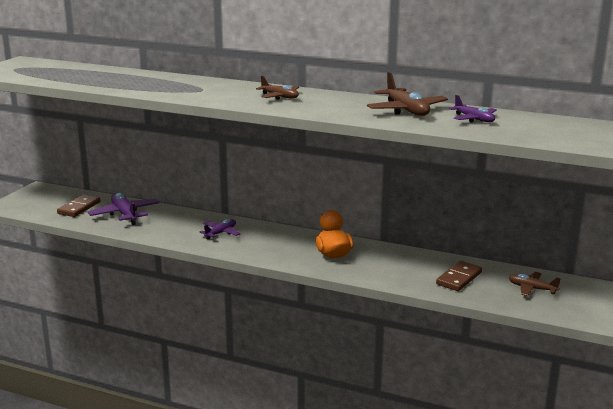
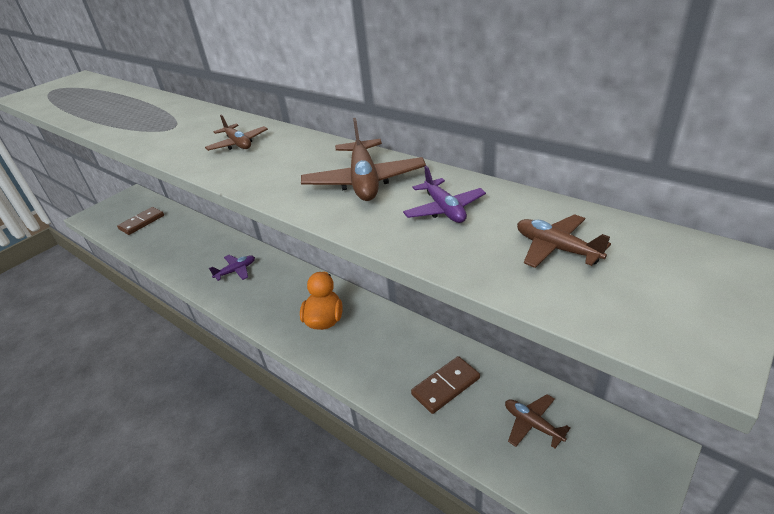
camera: 20 degrees right, 15 degrees up
(125, 214) = (171, 235): purple plane -> none
(552, 129) = (556, 248): none -> brown plane

